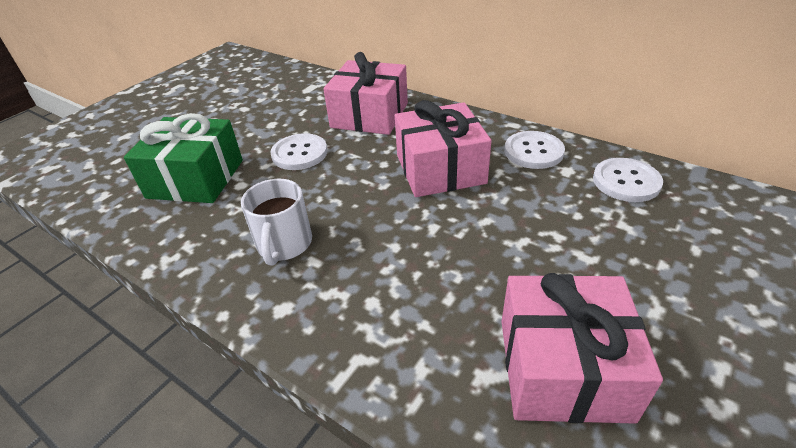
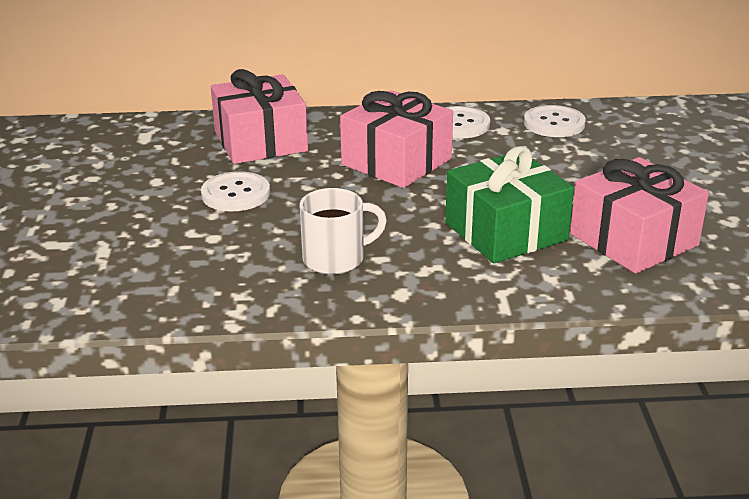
camera: 40 degrees left, 10 degrees down
(196, 178) = (151, 250): green gift -> green gift (506, 231)
(284, 244) = (336, 259): white mug -> white mug turned 75 degrees counterclockwise

